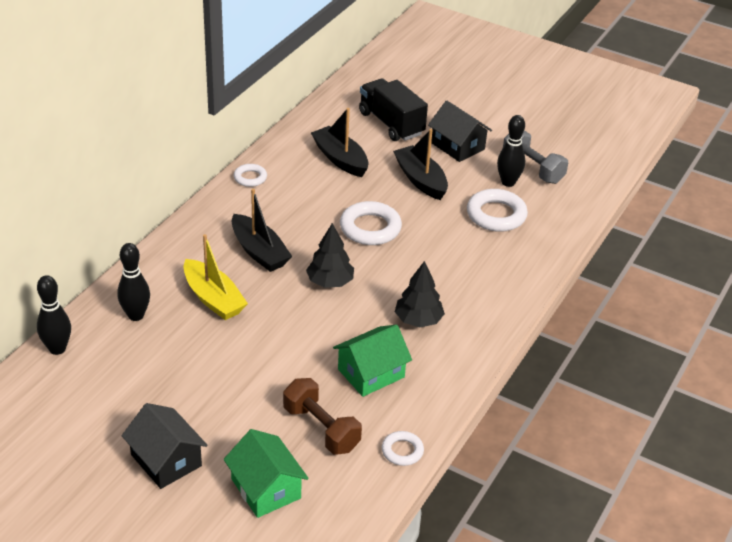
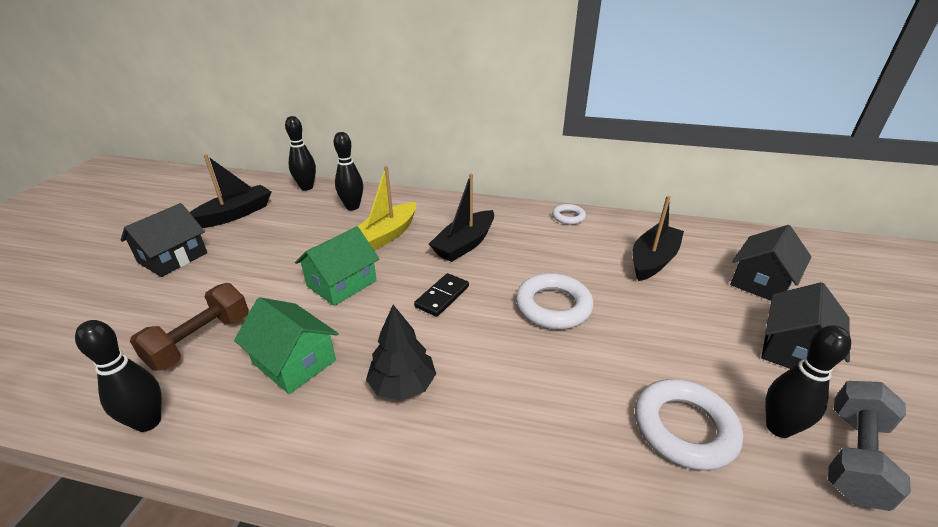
camera: 75 degrees right, 5 degrees down
(266, 488) = (117, 321): green house -> green house (341, 283)
(330, 282) = (442, 296): black tree -> black domino
(391, 124) = (761, 282): black truck -> black house
(402, 451) = (148, 422): white ring -> black bowling pin
(420, 180) = (682, 329): black boat -> black boat (235, 214)

